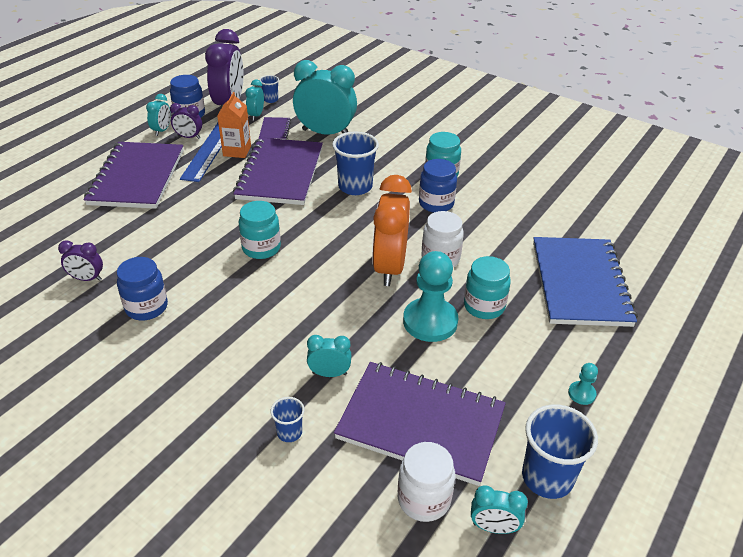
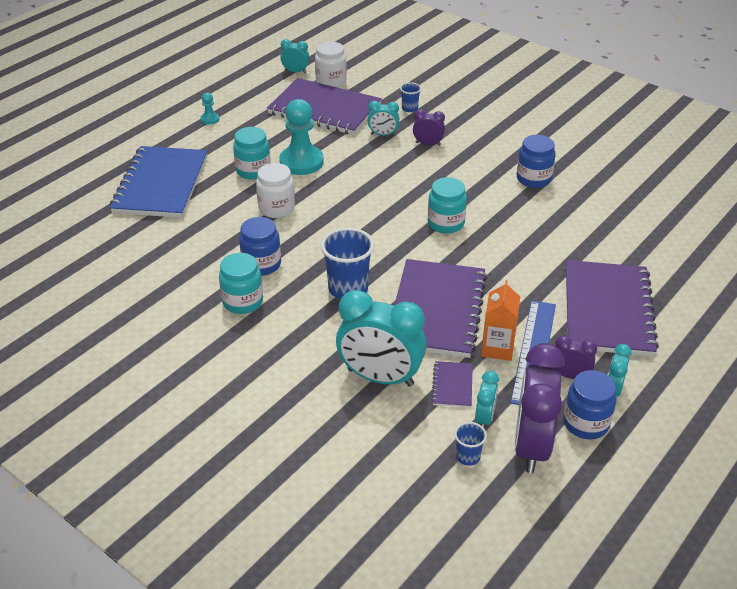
camera: 175 degrees left, 0 degrees up
(87, 279) = (597, 202): purple clock -> purple clock (428, 144)
(390, 267) = (325, 202): orange clock -> none
(547, 477) = (256, 86): blue cup -> none

